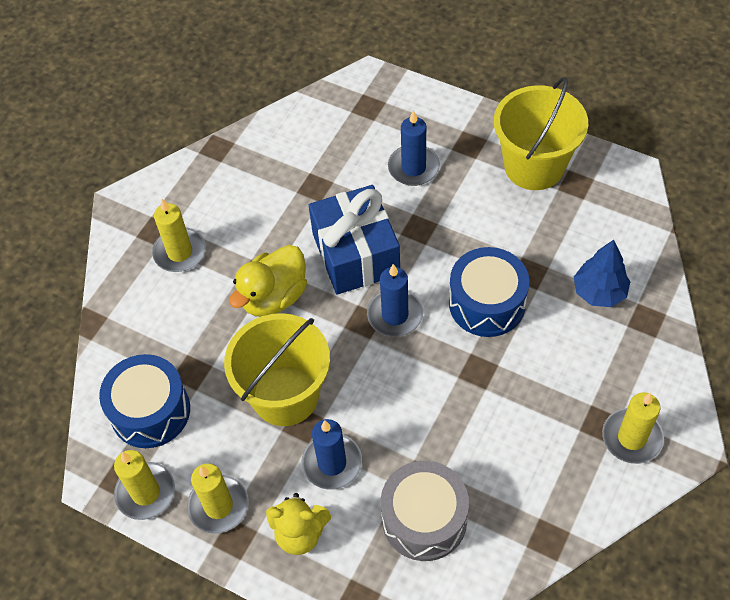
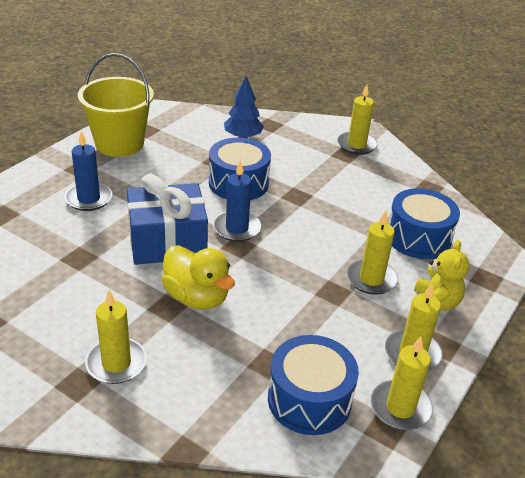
camera: 90 degrees left, 20 degrees down
(285, 395) = (304, 300): yellow bucket -> none
(332, 463) = (371, 279): blue candle -> yellow candle
(424, 519) = (418, 238): grey drum -> blue drum

